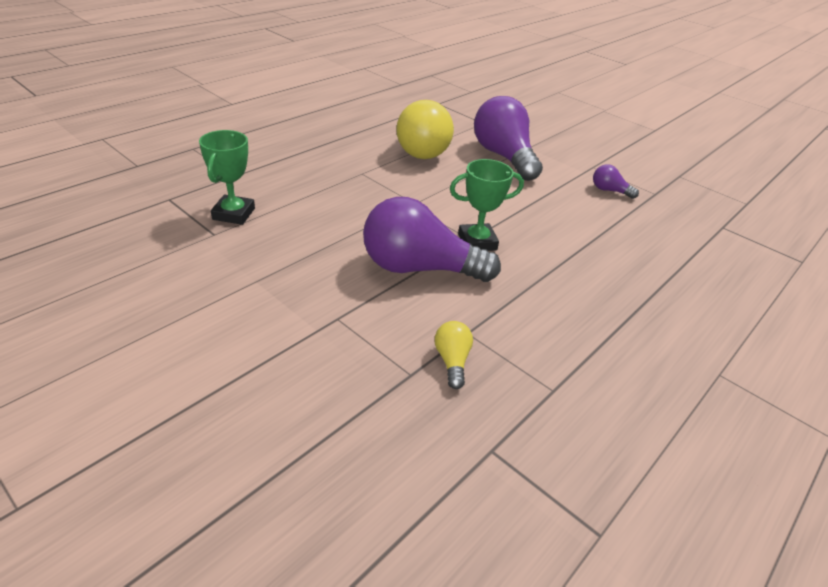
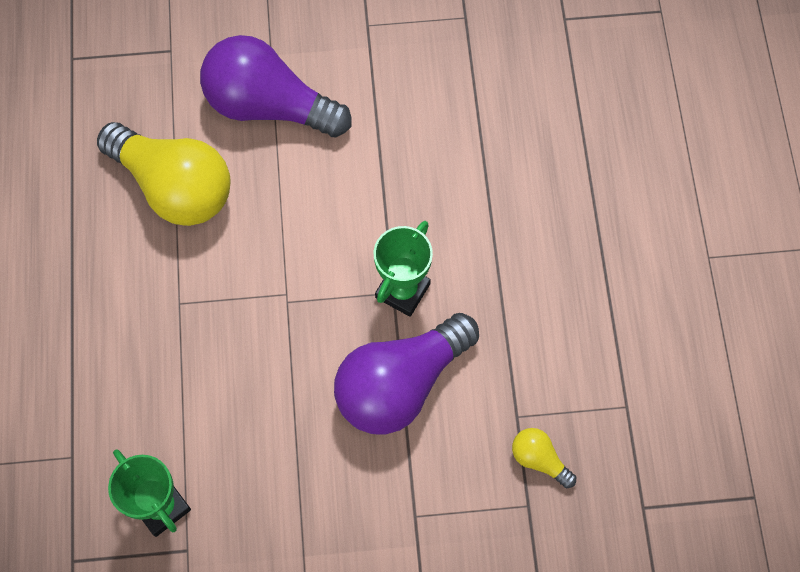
camera: 45 degrees left, 30 degrees up
(609, 191) = (423, 60): purple light bulb -> none

